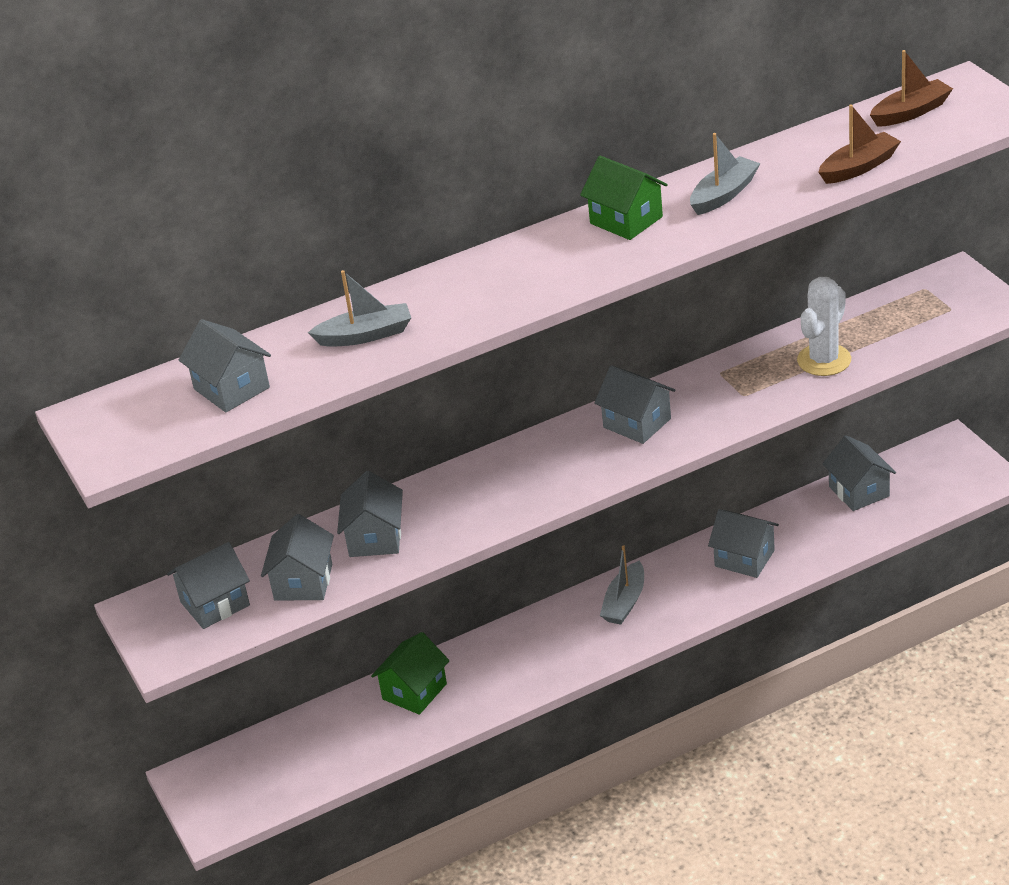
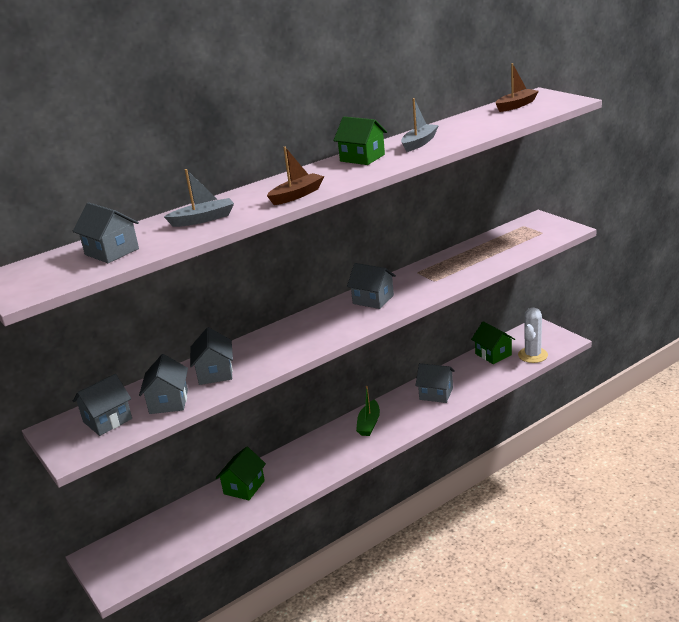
camera: 10 degrees left, 10 degrees down
(624, 602) = (369, 424): grey boat -> green boat
(824, 360) = (477, 261): white cactus -> white cactus (532, 355)
(859, 167) = (497, 126): brown boat -> brown boat (297, 195)
(859, 491) = (493, 354): grey house -> green house

